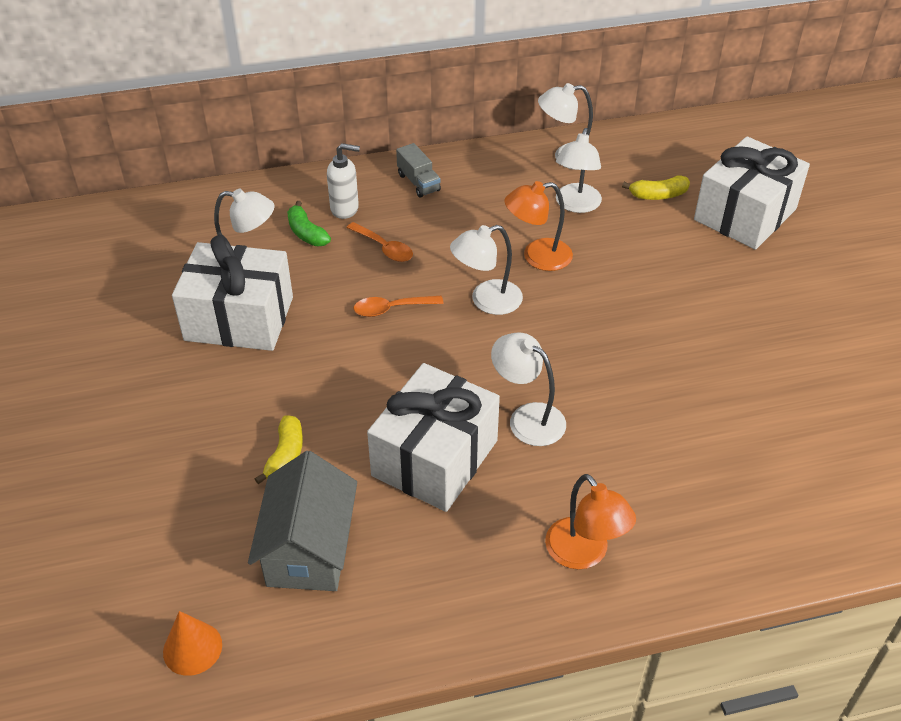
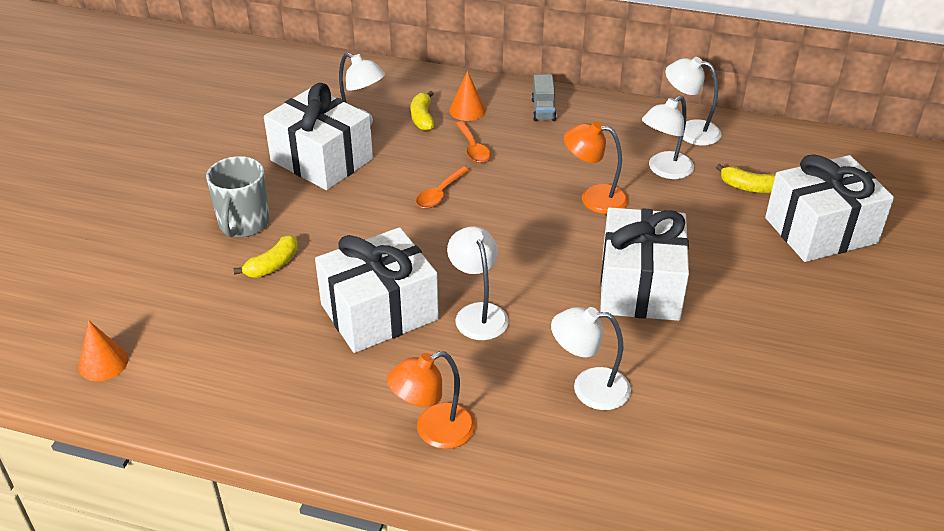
camera: 30 degrees right, 5 degrees down
(215, 424) = (243, 224): none -> grey mug
(306, 233) = (422, 118): green banana -> yellow banana
(309, 549) = (234, 334): grey house -> none
(345, 209) = (467, 110): white soap dispenser -> orange cone
(391, 309) = (440, 194): orange spoon -> orange spoon turned 75 degrees counterclockwise
(486, 301) = (521, 215): white lamp -> white lamp (589, 388)
(584, 554) = (434, 431): orange lamp -> orange lamp turned 60 degrees clockwise
(644, 328) = (640, 286): none -> white gift

